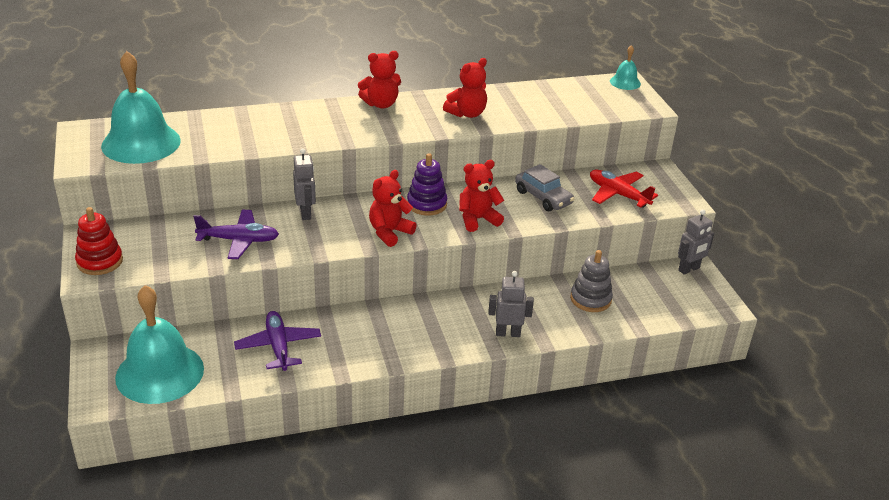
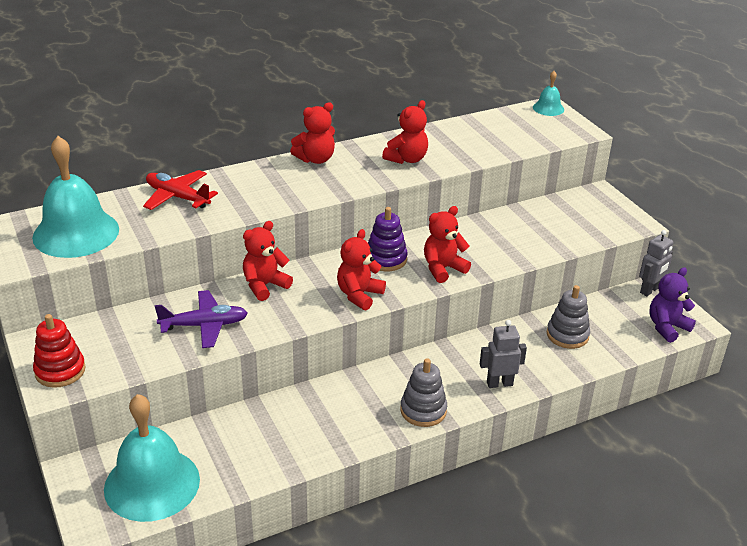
camera: 10 degrees left, 0 degrees up
(278, 347) = (270, 434): purple plane -> none
(306, 213) = (265, 285): grey robot -> red teddy bear
(426, 347) = (423, 410): none -> grey stacking toy
(543, 197) = (499, 236): grey car -> none
(618, 194) = (570, 224): red plane -> red plane (177, 197)
(693, 305) = (667, 327): none -> purple teddy bear

